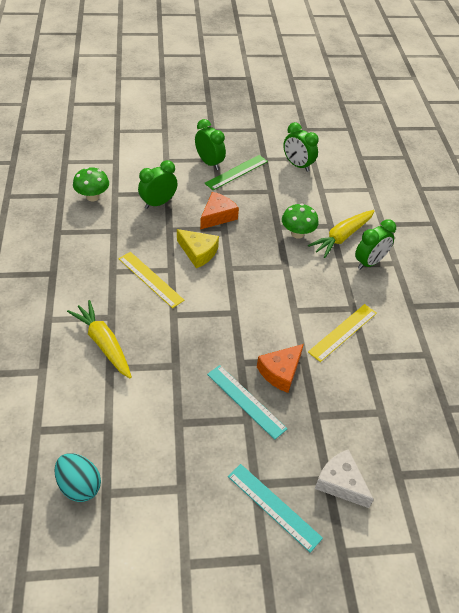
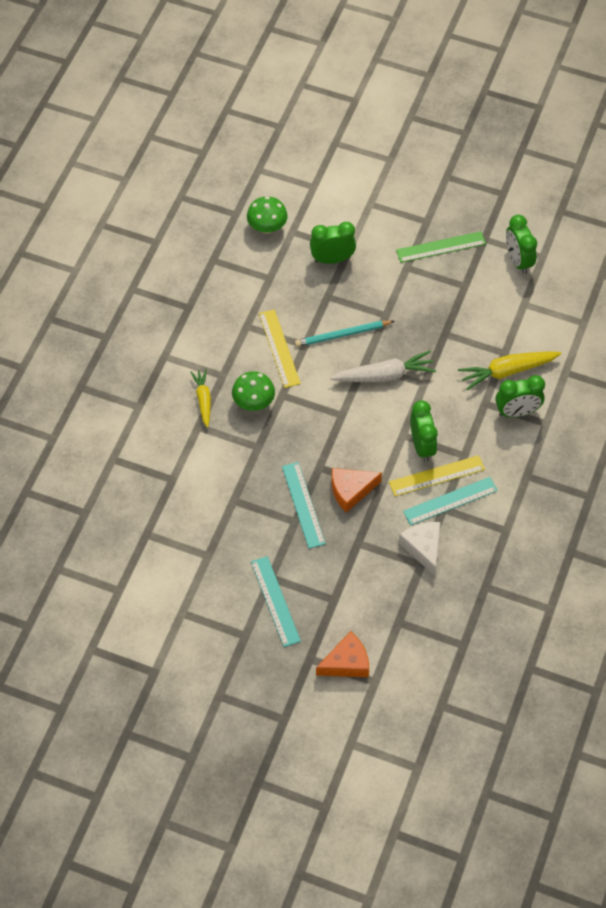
camera: 30 degrees right, 10 degrees up
(79, 485) = (128, 519): turquoise egg -> none
(103, 343) = (203, 400): yellow carrot -> yellow carrot, size x0.63
(198, 252) = (342, 335): yellow cheese -> turquoise pencil
(209, 163) = (417, 223): green clock -> green clock (422, 446)
(217, 216) = (387, 297): orange cheese -> orange cheese (346, 663)
(250, 270) = (384, 375): none -> white carrot
(297, 233) = (461, 349): green mushroom -> green mushroom (253, 403)
(340, 483) = (343, 607): white cheese -> white cheese (423, 548)
(367, 348) = (450, 501): none -> turquoise ruler

